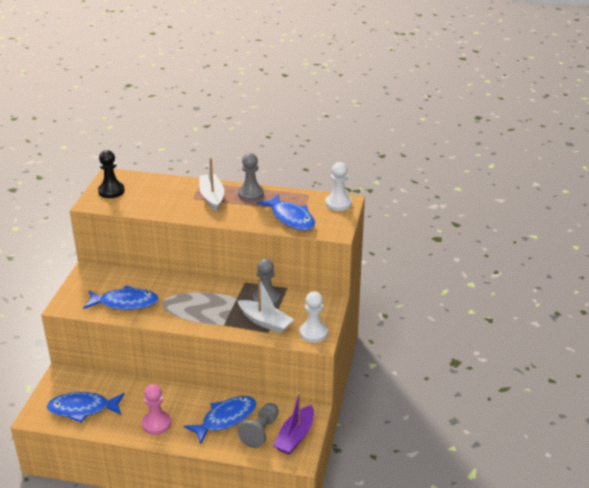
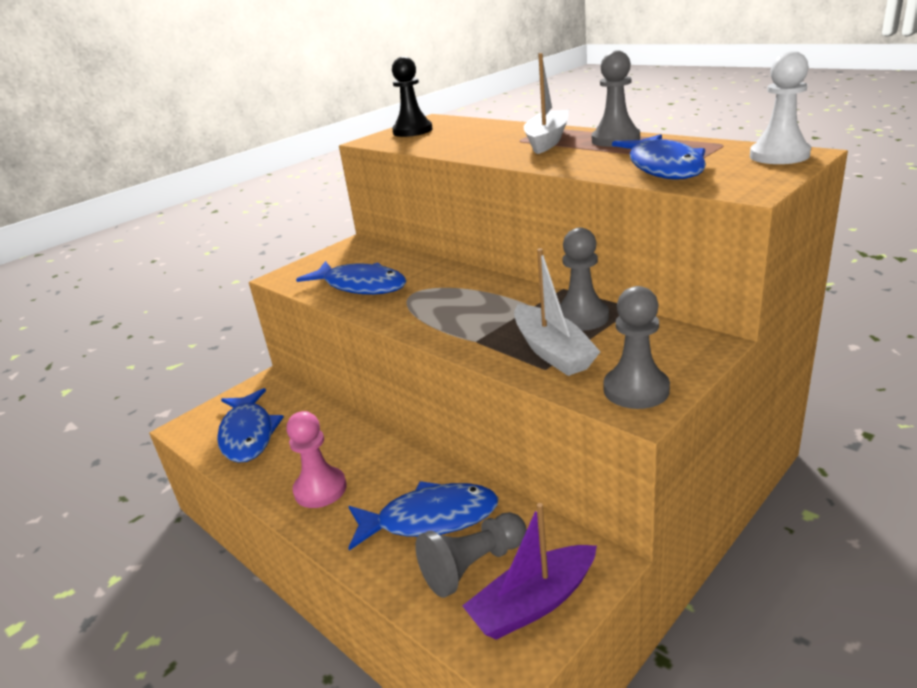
camera: 35 degrees right, 5 degrees down
(82, 409) = (248, 434): blue fish -> blue fish turned 135 degrees counterclockwise
(313, 333) = (636, 390): white pawn -> grey pawn

